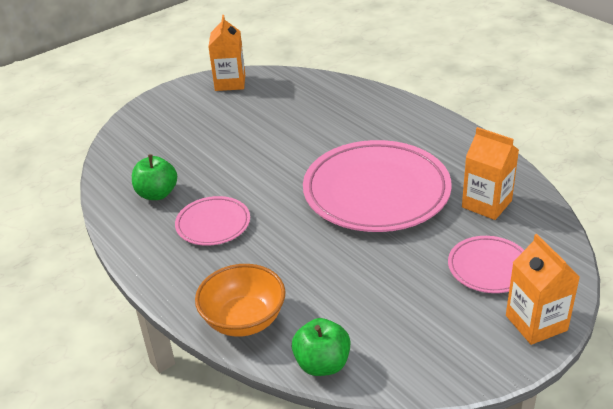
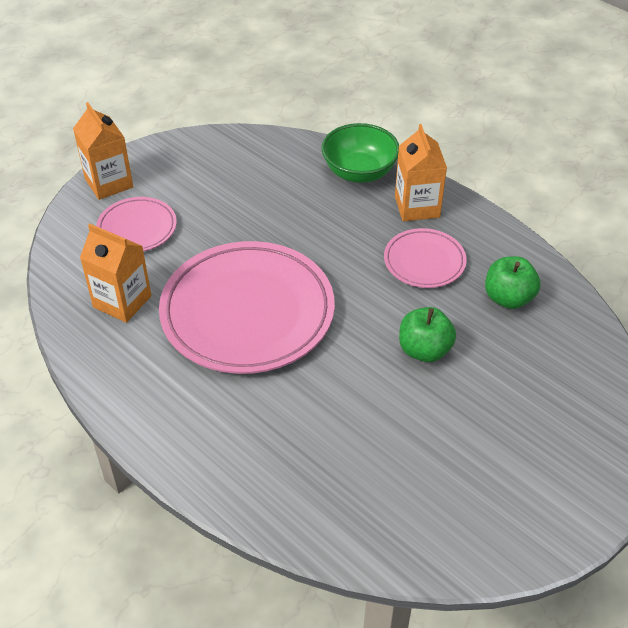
camera: 170 degrees right, 10 degrees up
(230, 83) = (508, 534): orange carton -> orange carton (417, 207)
(244, 320) = (359, 172): orange bowl -> green bowl
(322, 364) = (286, 145): green apple -> green apple (424, 350)

